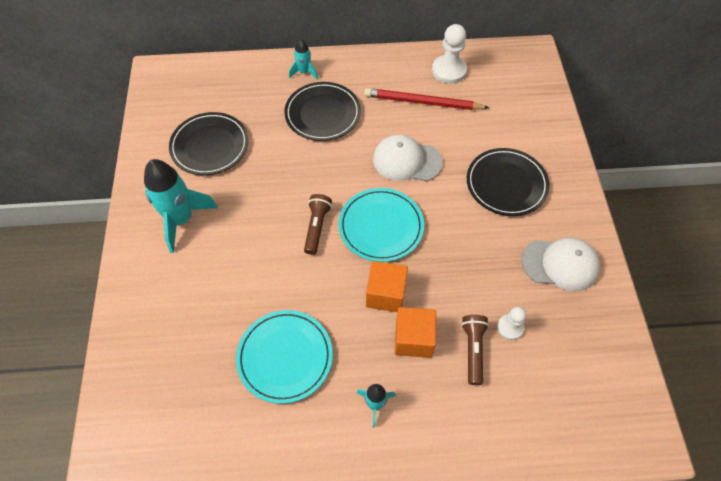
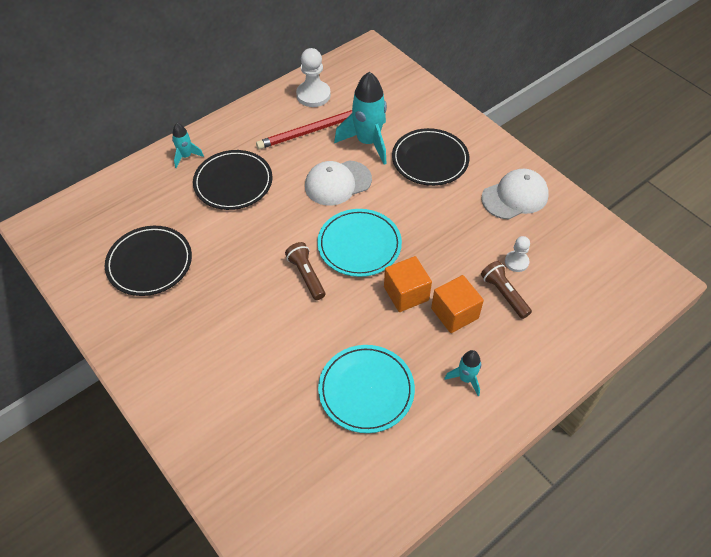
camera: 35 degrees left, 5 degrees down
(181, 220) = (177, 339): turquoise rocket -> turquoise rocket (367, 142)

